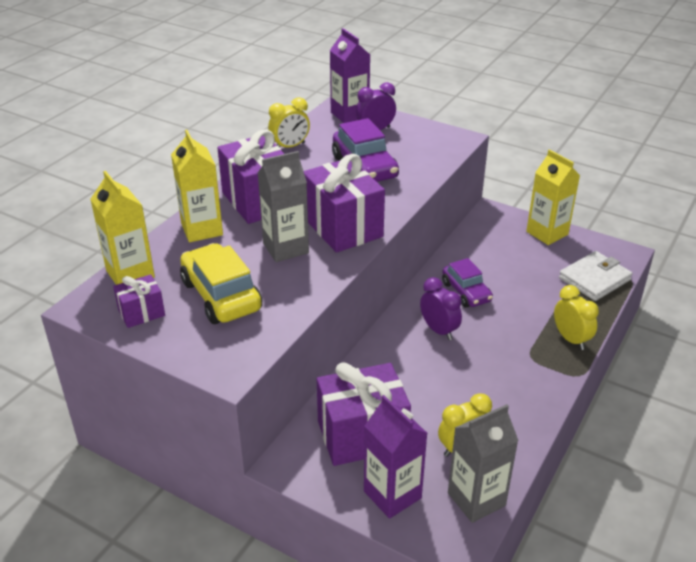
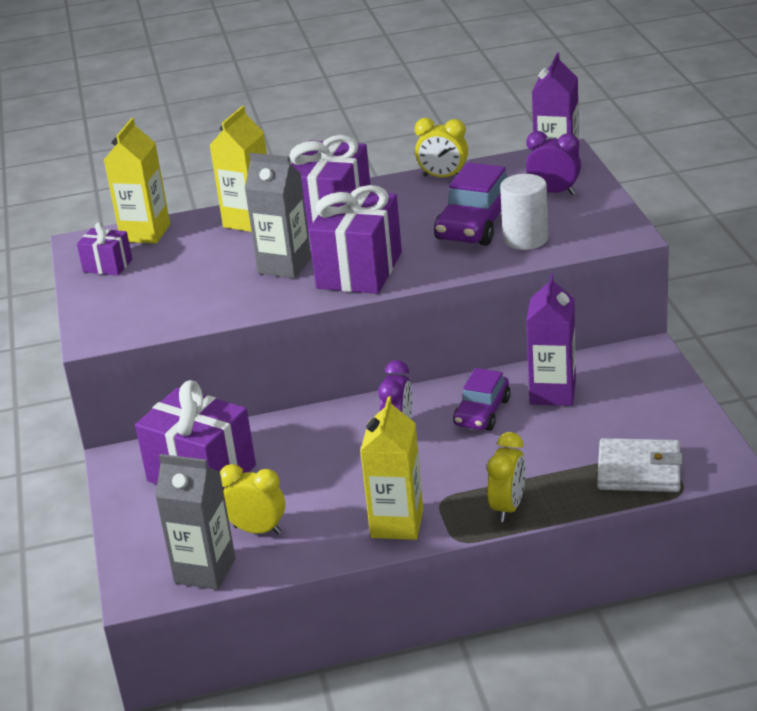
camera: 50 degrees right, 5 degrees down
(221, 295) = (177, 280): yellow car -> none
(392, 494) = (153, 527): purple carton -> purple carton (552, 393)
(409, 164) = (525, 239): none -> white cylinder
(547, 233) = (671, 401): yellow carton -> yellow carton (397, 524)

